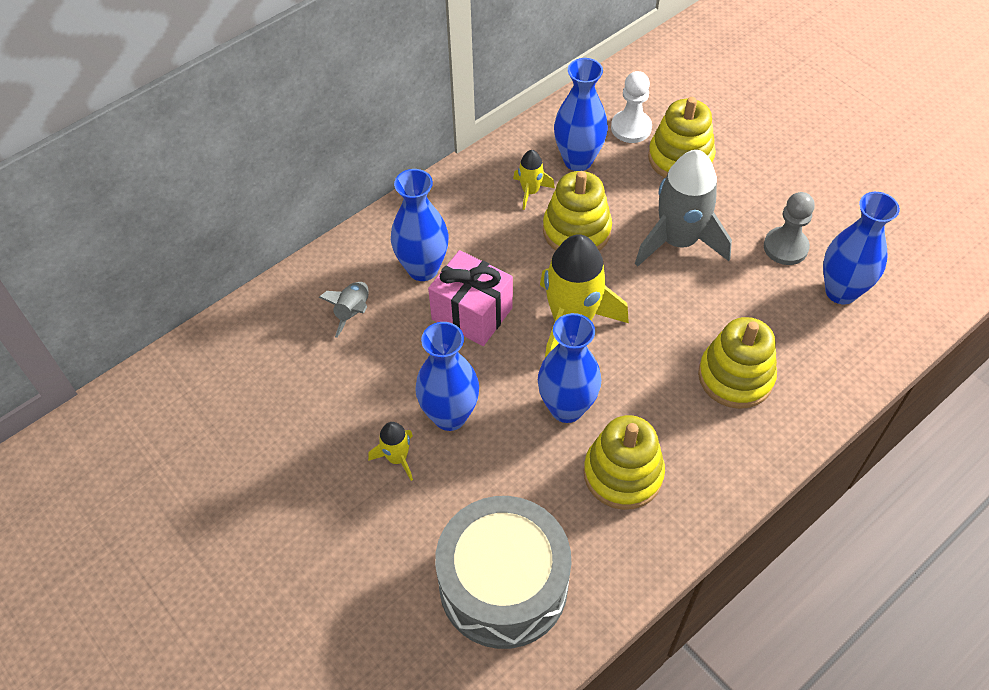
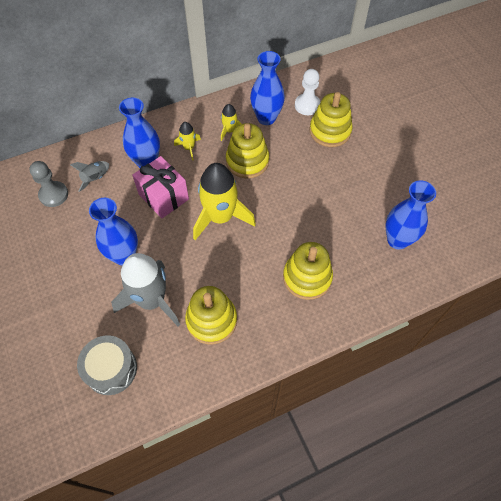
camera: 15 degrees right, 5 degrees up
(397, 458) = (83, 273): yellow rocket -> yellow rocket (189, 148)
(503, 585) = (111, 369): grey drum -> grey drum, size x0.63
(566, 408) = (195, 269): blue vase -> none
(678, 241) = (307, 183): grey rocket -> grey rocket (152, 300)
(785, 247) = (373, 203): grey pawn -> grey pawn (53, 195)

